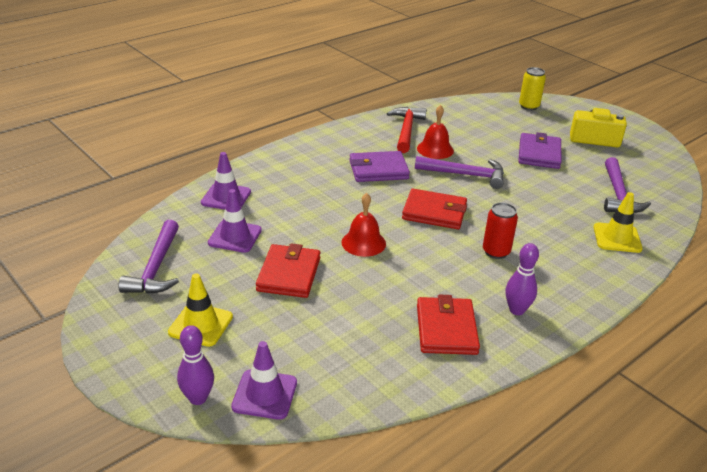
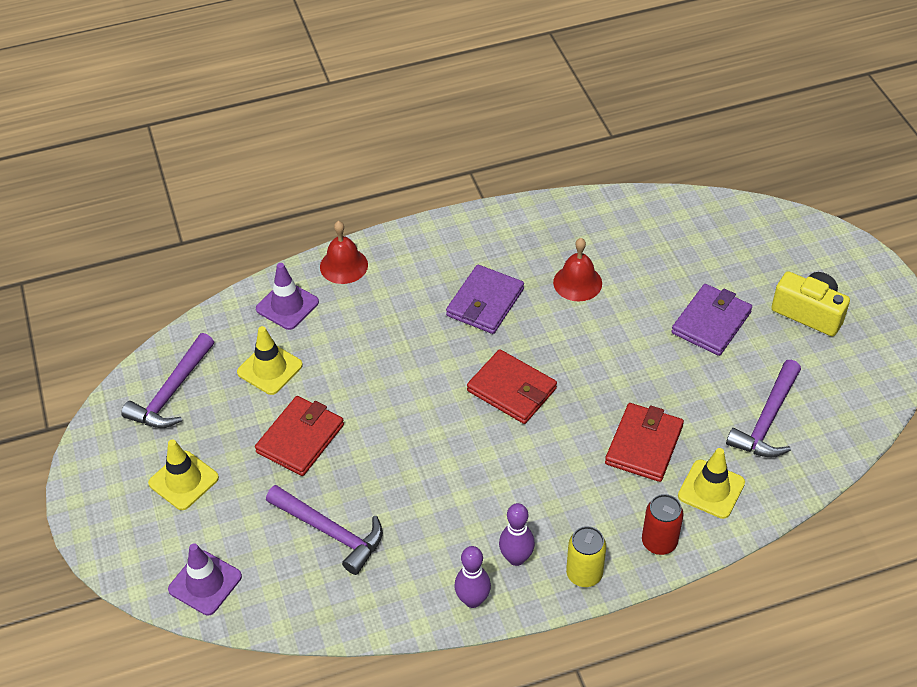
camera: 25 degrees right, 15 degrees up
(198, 398) = (144, 568): purple bowling pin -> purple bowling pin (472, 600)
(235, 236) = (270, 369): purple traffic cone -> yellow traffic cone
(363, 243) = (403, 415): red bell -> red bell (343, 265)
(378, 170) = (485, 302): purple wallet -> purple wallet turned 75 degrees counterclockwise
(406, 130) = (561, 239): red hammer -> none
(446, 329) = (424, 560): red wallet -> red wallet (644, 445)
(465, 175) = (588, 337): purple hammer -> purple hammer (330, 532)
(496, 252) = (547, 469): red can -> red can (659, 542)
(529, 106) = (760, 228): yellow can -> yellow can (584, 574)

